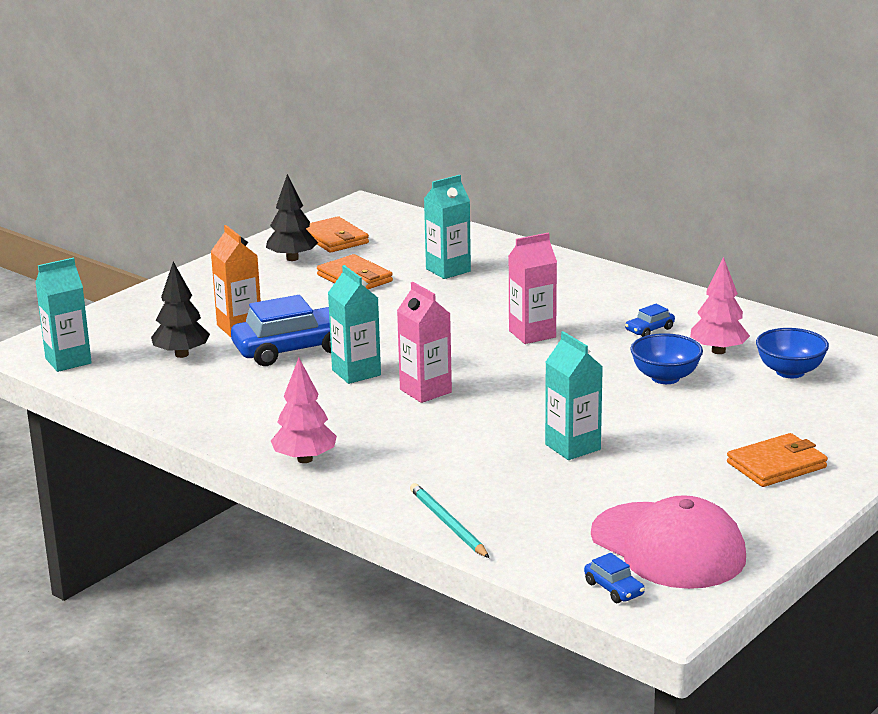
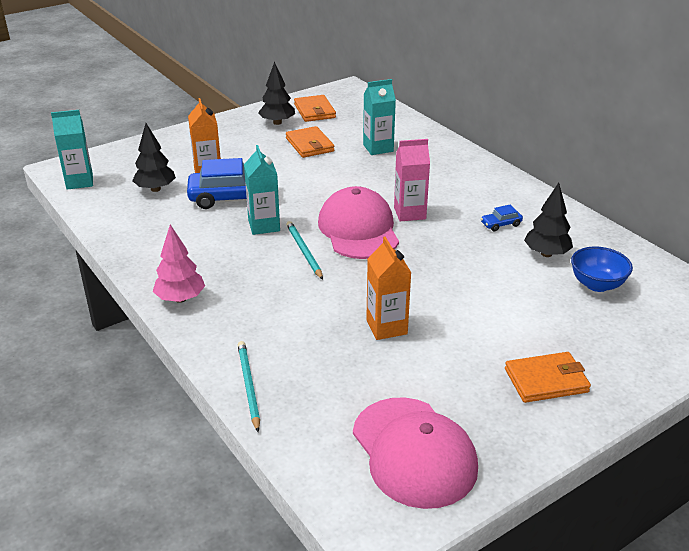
camera: 15 degrees right, 10 degrees up
(425, 391) = (304, 251): pink carton -> turquoise pencil
(479, 359) = (358, 229): none -> pink cap
(572, 447) = (386, 327): turquoise carton -> orange carton
(614, 589) = (345, 491): blue car -> none
(665, 378) = (492, 272): blue bowl -> none
(718, 351) = (546, 254): pink tree -> black tree

